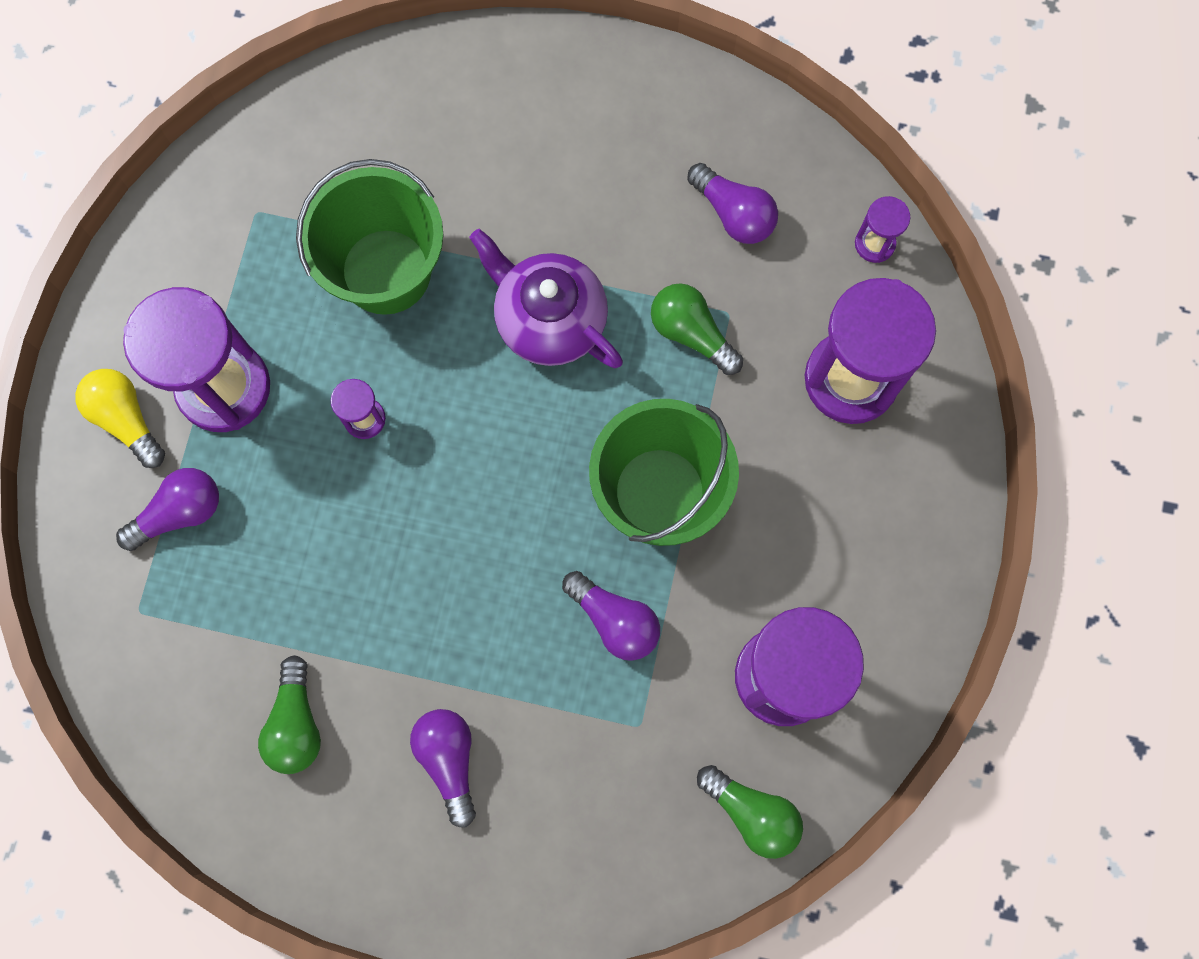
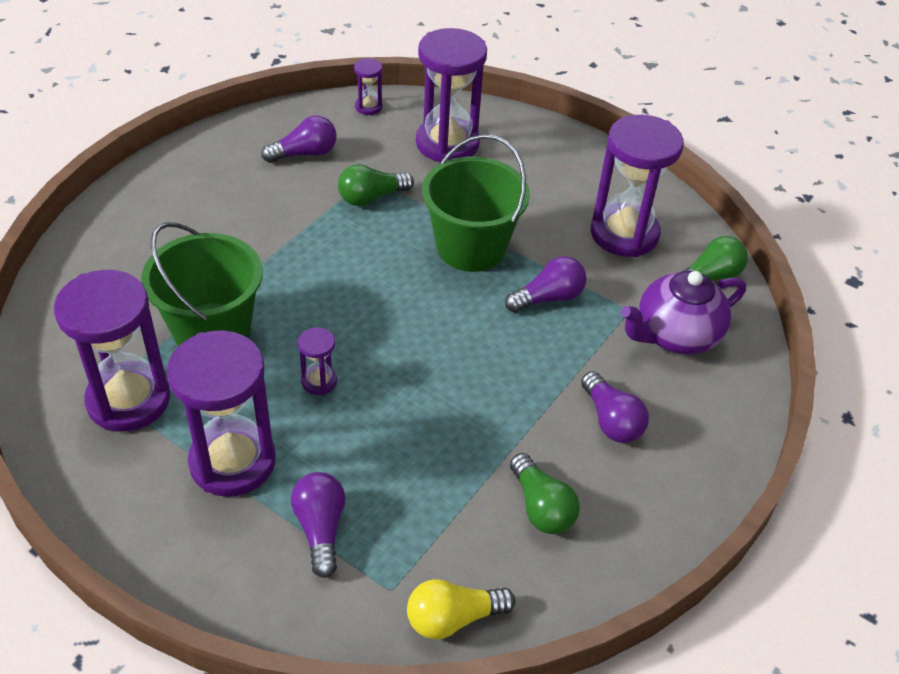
camera: 70 degrees left, 30 degrees down
(126, 419) = (213, 541): yellow light bulb -> yellow light bulb (453, 618)
(256, 244) = (128, 400): none -> purple hourglass
(296, 723) = (541, 507): green light bulb -> green light bulb turned 45 degrees clockwise
(449, 760) = (611, 420): purple light bulb -> purple light bulb turned 120 degrees counterclockwise
(549, 320) = (314, 258): purple teapot -> purple teapot (675, 335)

